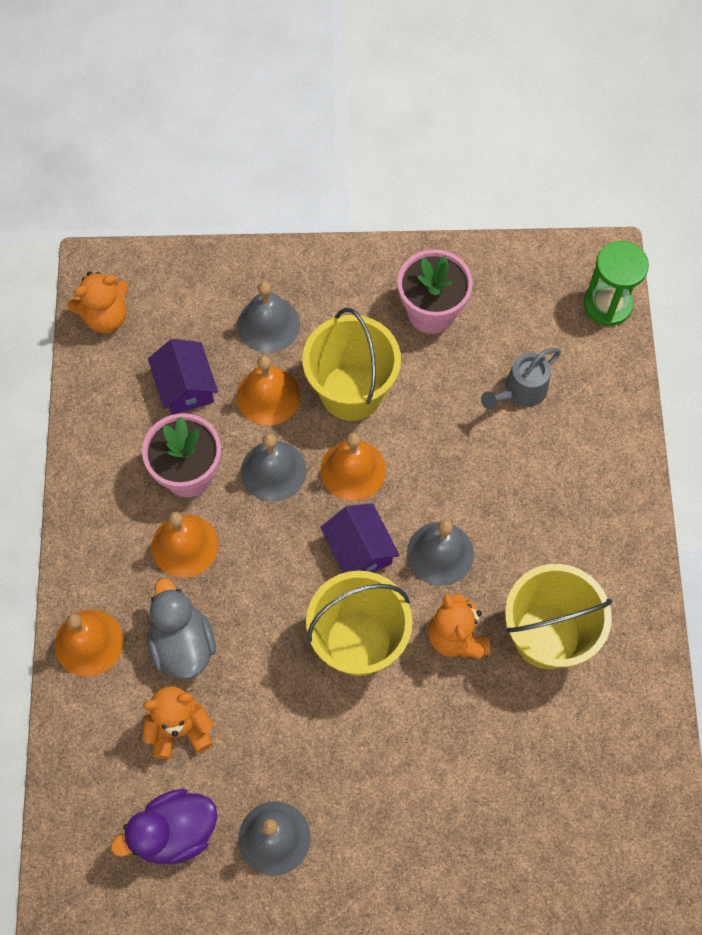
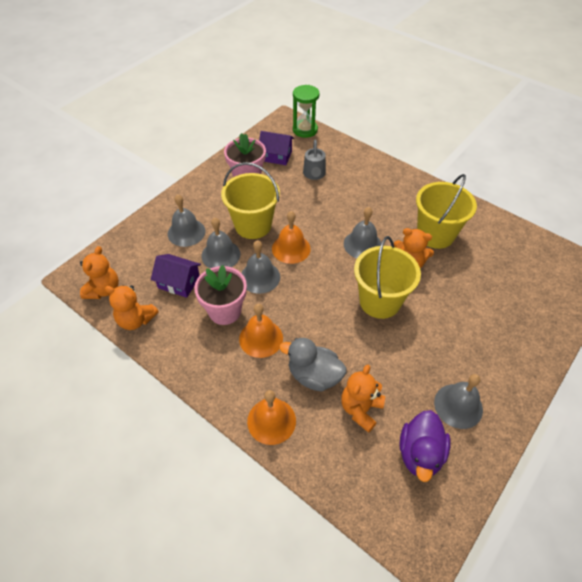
camera: 50 degrees left, 15 degrees down
(96, 389) = (136, 320): none -> orange teddy bear
(268, 396) = (220, 255): orange bell -> grey bell
(359, 550) = (333, 271): purple house -> purple house (276, 156)

